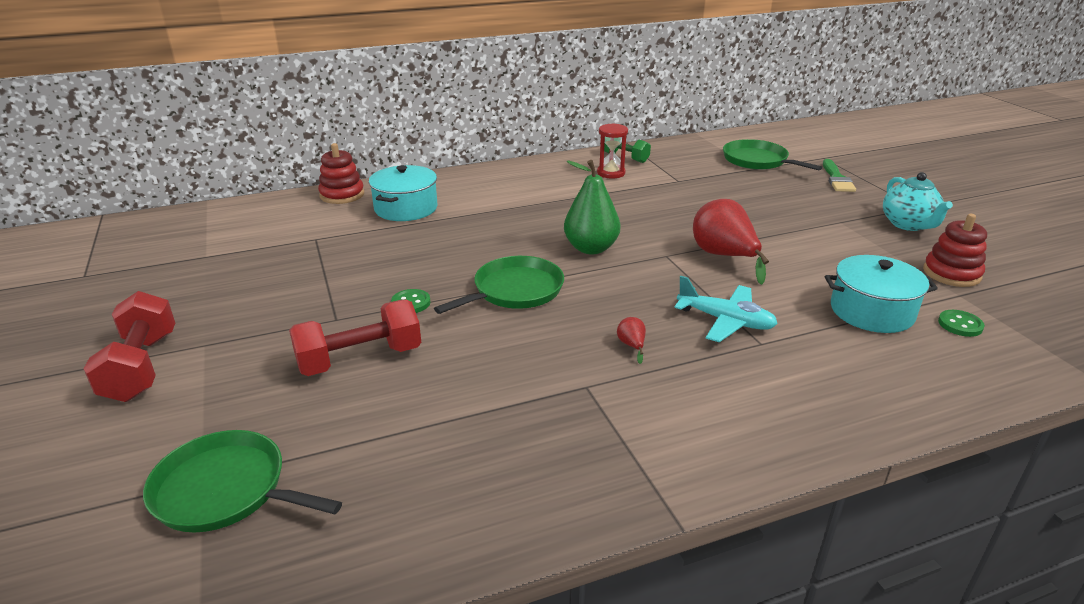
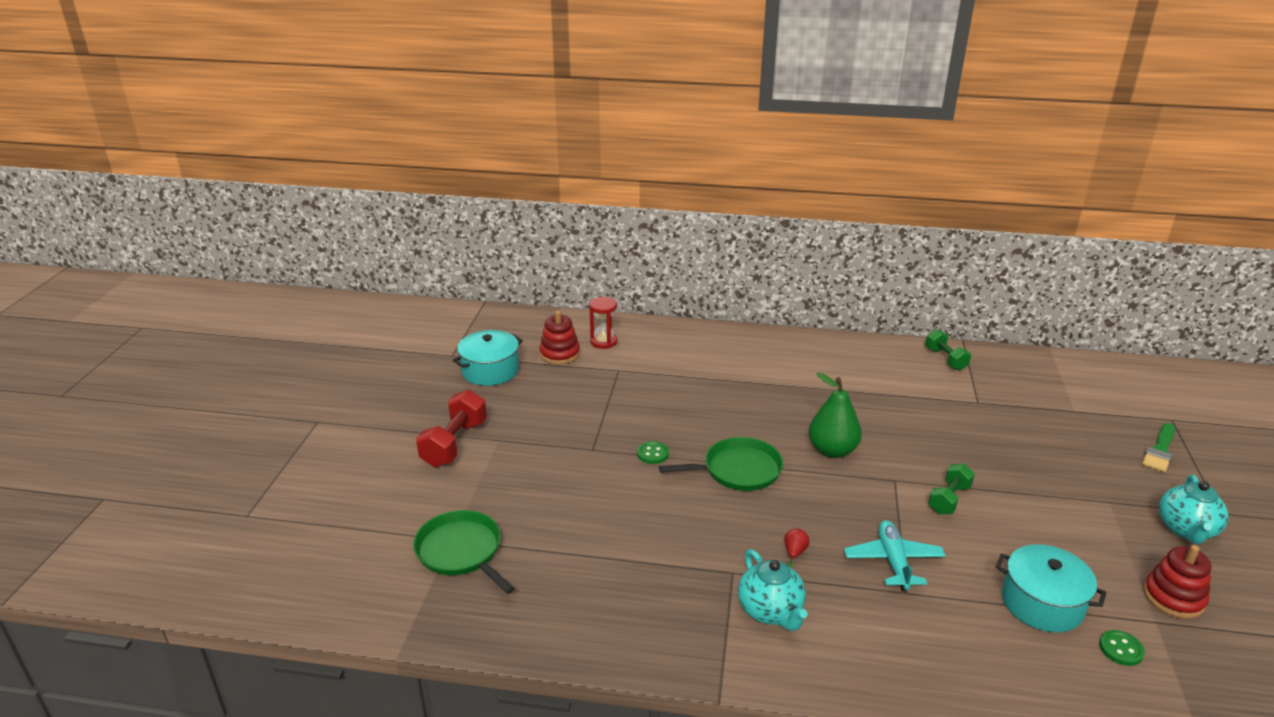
camera: 30 degrees right, 0 degrees up
(342, 195) = (663, 331): red stacking toy -> red stacking toy (560, 354)
(360, 359) = (590, 488): red dumbbell -> none
(406, 208) = (705, 360): turquoise pot -> turquoise pot (490, 370)
(611, 173) = (916, 374): red hourglass -> red hourglass (603, 342)
(656, 409) = (770, 611): none -> turquoise teapot
(724, 256) = (949, 499): red pear -> green dumbbell
(726, 321) = (893, 561): turquoise plane -> turquoise plane turned 150 degrees counterclockwise
(757, 161) = (1088, 402): green pan -> none

